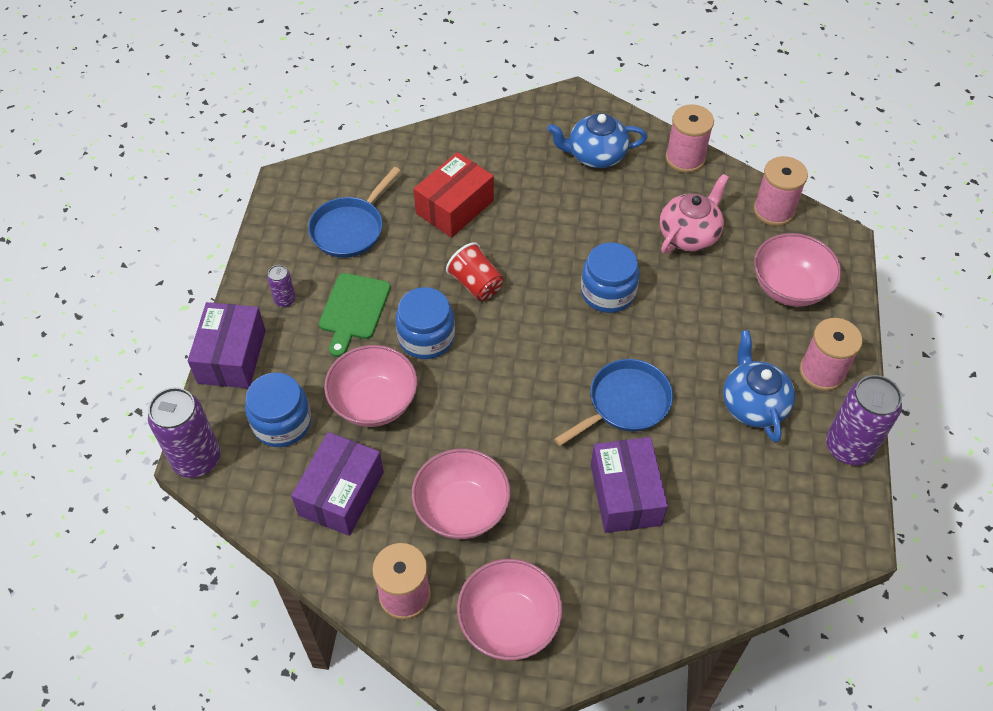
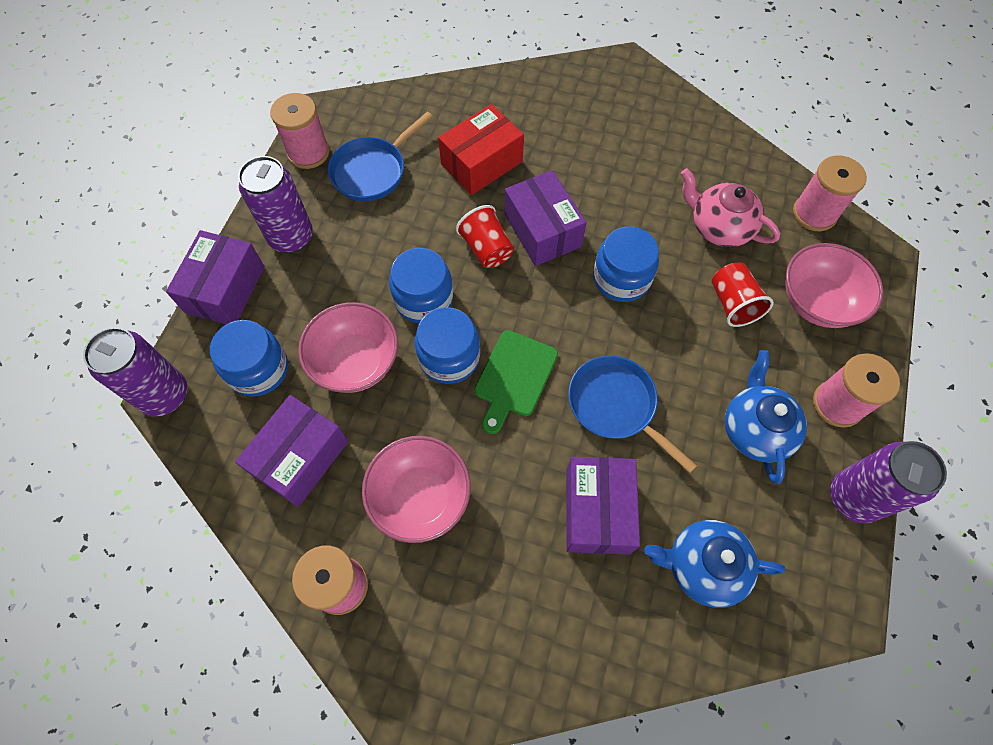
camera: 10 degrees right, 10 degrees up
(285, 300) = (291, 237): purple can -> purple can, size x2.06
(353, 310) = (356, 258): green cutting board -> green cutting board (514, 377)
(462, 385) = (449, 357): none -> blue jar
(509, 622) = (443, 638): pink bowl -> none
(525, 260) = (542, 230): none -> purple box
(595, 155) = (636, 128): blue teapot -> blue teapot (703, 566)
(625, 403) = (616, 406): blue pan -> blue pan turned 105 degrees counterclockwise
(685, 158) = (729, 143): pink spool -> pink spool (308, 152)
(689, 234) = (719, 227): pink teapot -> pink teapot turned 105 degrees counterclockwise
(714, 300) = (733, 304): none -> red cup

